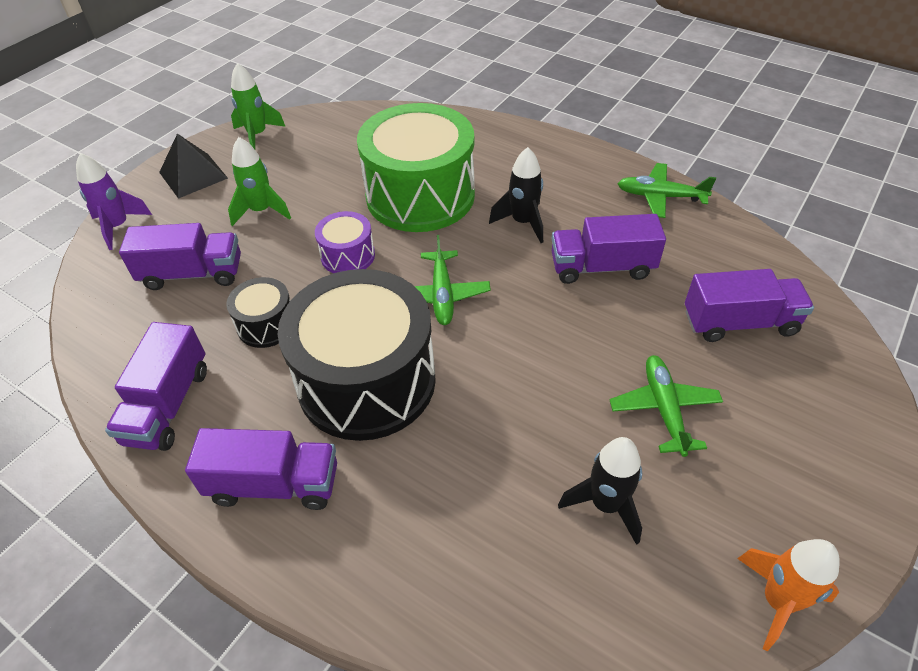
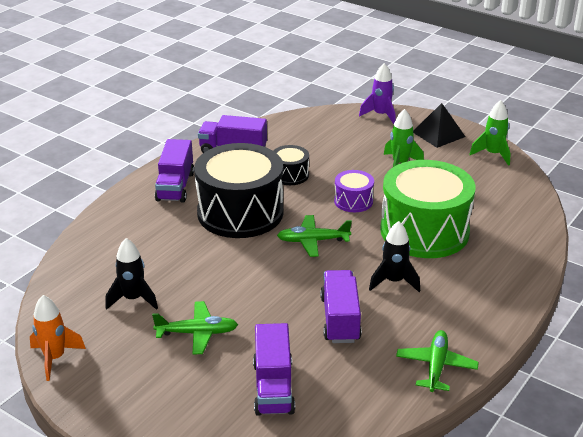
camera: 90 degrees right, 15 degrees down
(192, 274) = (336, 145): purple truck -> none

